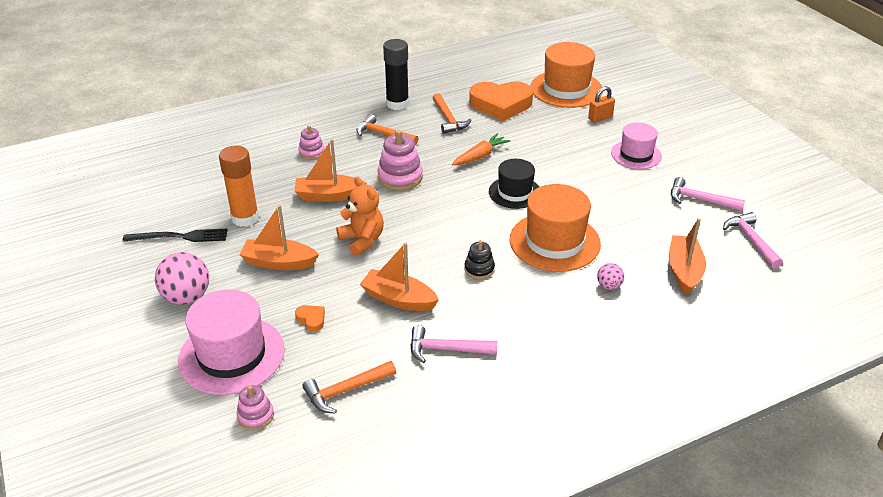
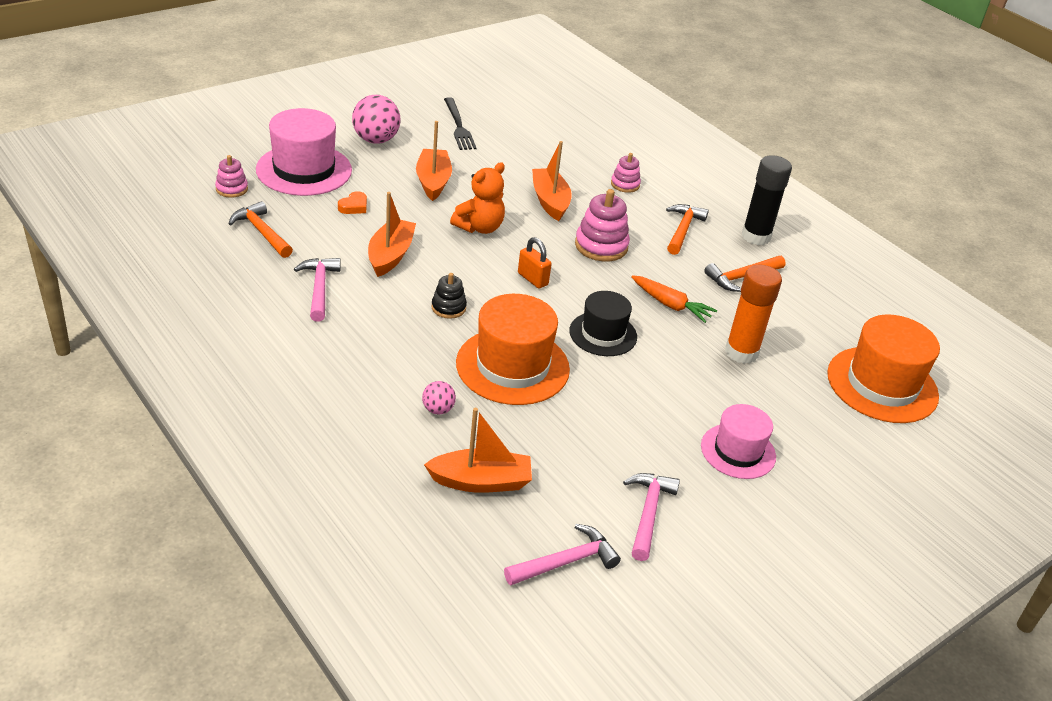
camera: 75 degrees right, 0 degrees up
(245, 218) = (496, 156): orange glue stick -> orange glue stick (741, 352)
(501, 105) = (802, 321): orange heart -> none
(600, 118) = (819, 417): orange padlock -> orange padlock (533, 279)

